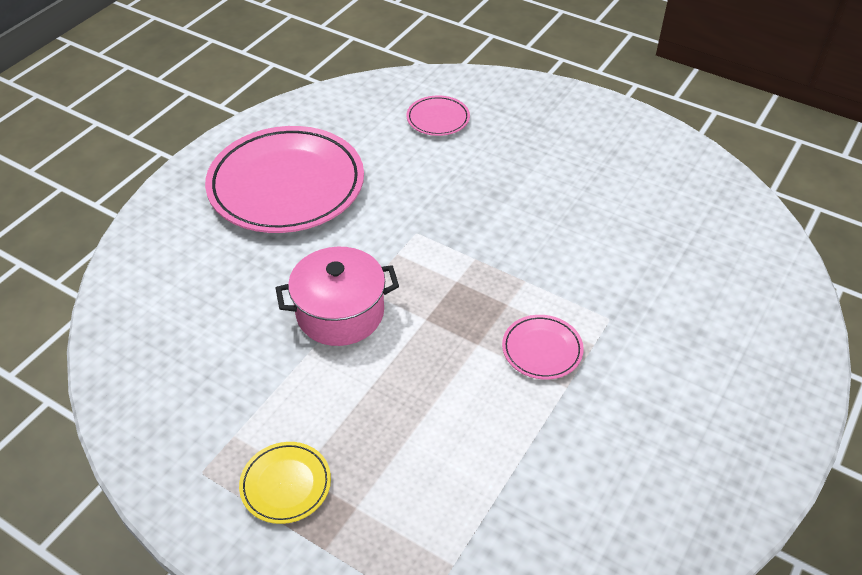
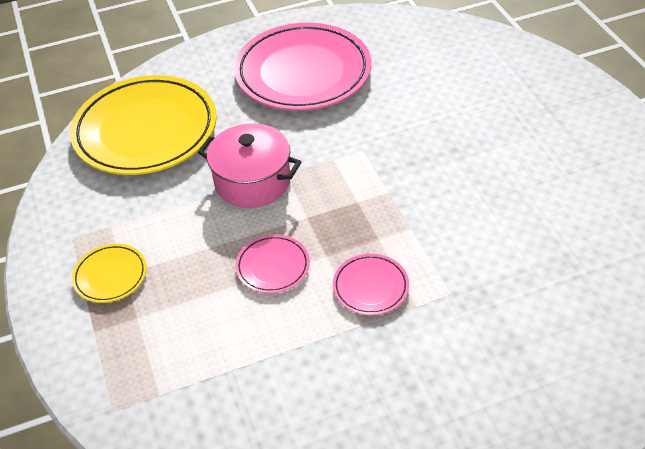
camera: 40 degrees right, 0 degrees up
(173, 320) = (146, 131): none -> yellow plate
(438, 119) = (467, 71): pink plate -> pink plate (273, 266)

